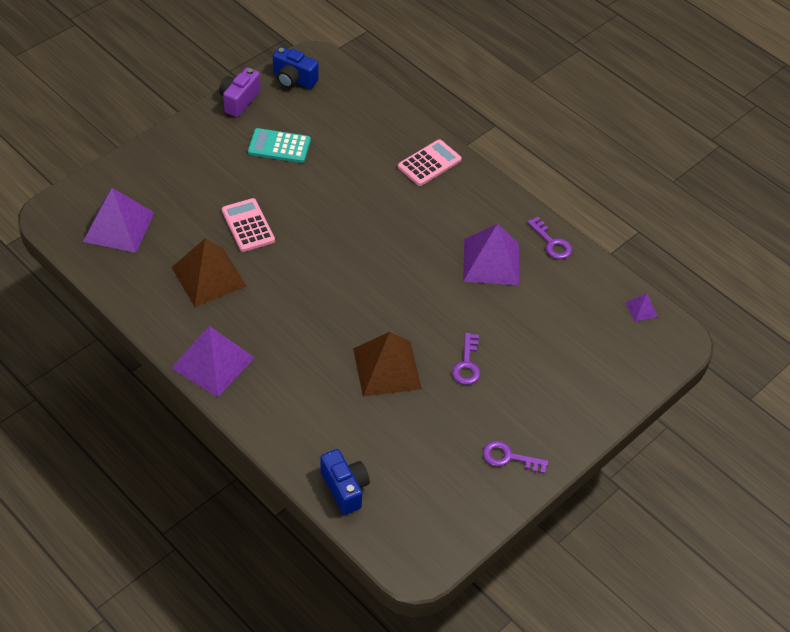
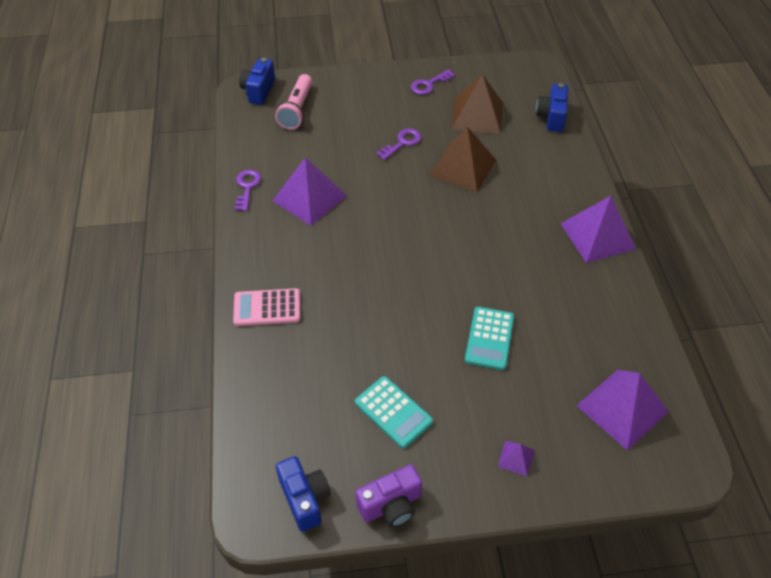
camera: 140 degrees left, 0 degrees up
(209, 276) = (558, 308): brown pyramid -> brown pyramid (477, 115)
(248, 225) = (489, 338): pink calculator -> turquoise calculator
(509, 457) = (429, 84): purple key -> purple key turned 90 degrees clockwise
(602, 344) = (297, 110): none -> pink flashlight
(641, 309) = (243, 115): purple pyramid -> purple pyramid (516, 458)
(662, 345) = (258, 91): none -> blue camera

